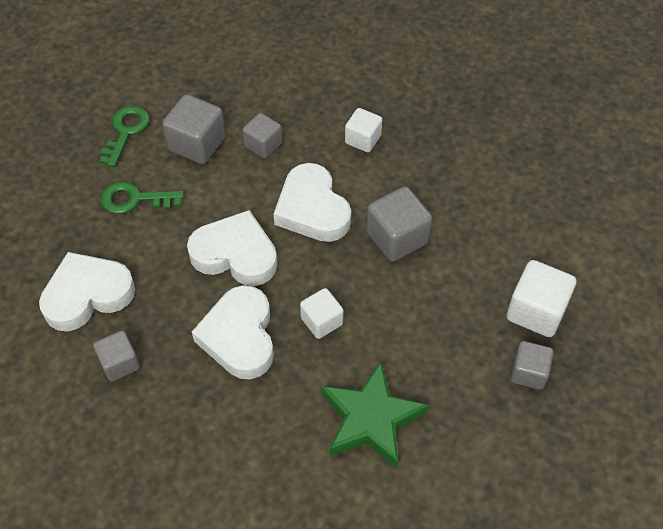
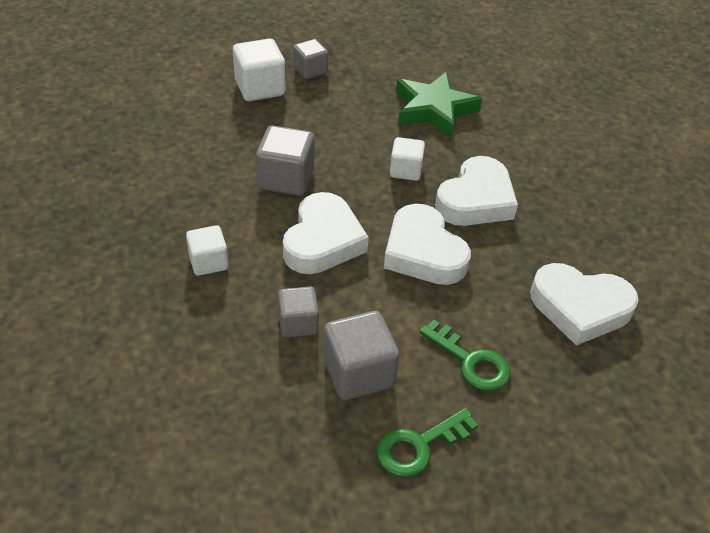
camera: 140 degrees left, 10 degrees down
(120, 363) = (585, 242): grey cube -> none

